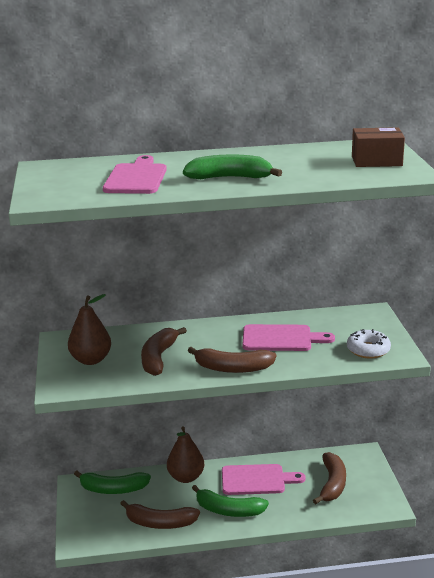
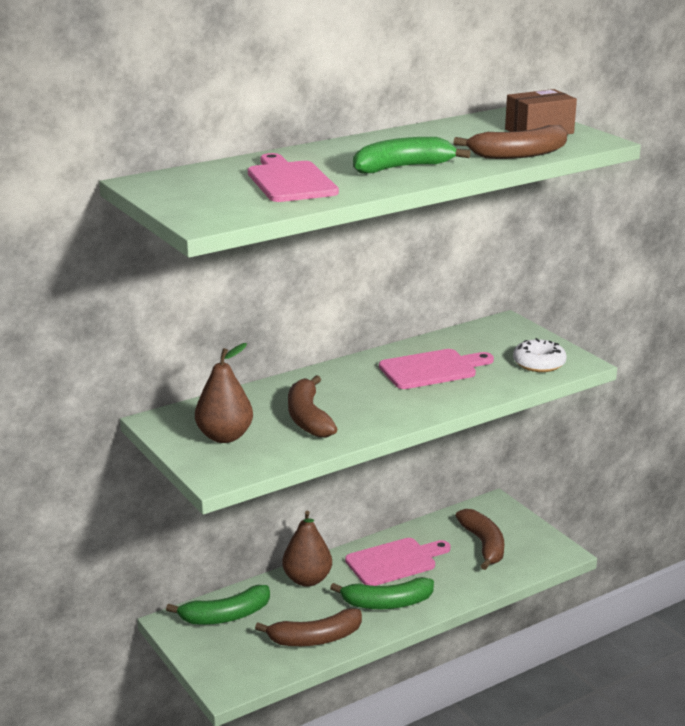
camera: 25 degrees left, 0 degrees up
(232, 368) = (408, 411): brown banana -> brown banana (518, 154)

